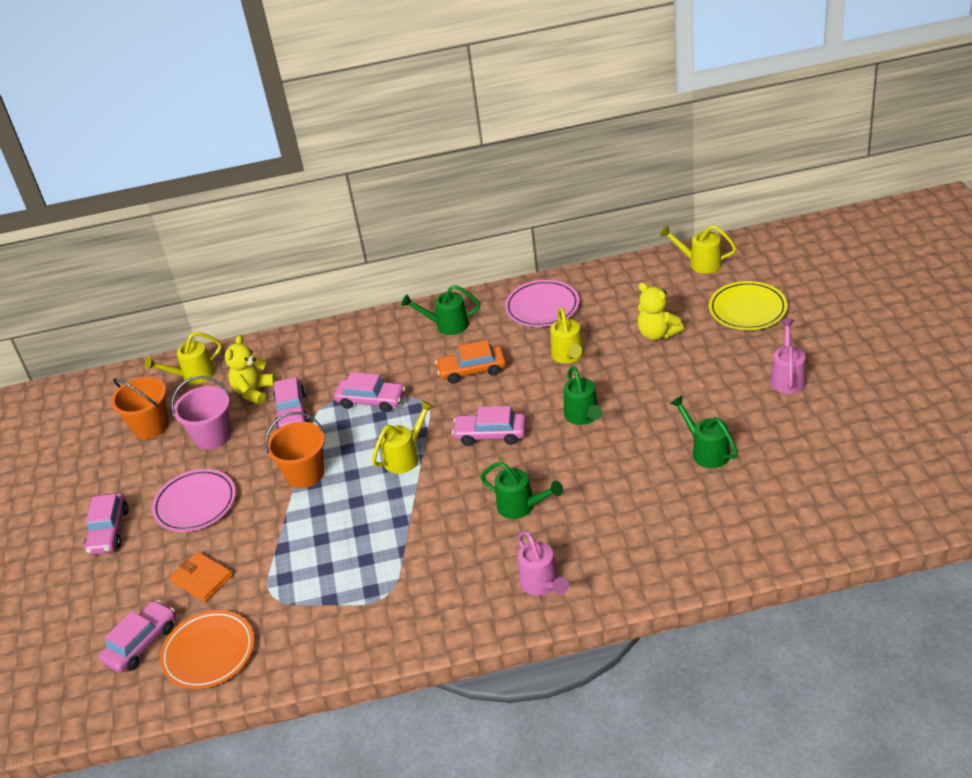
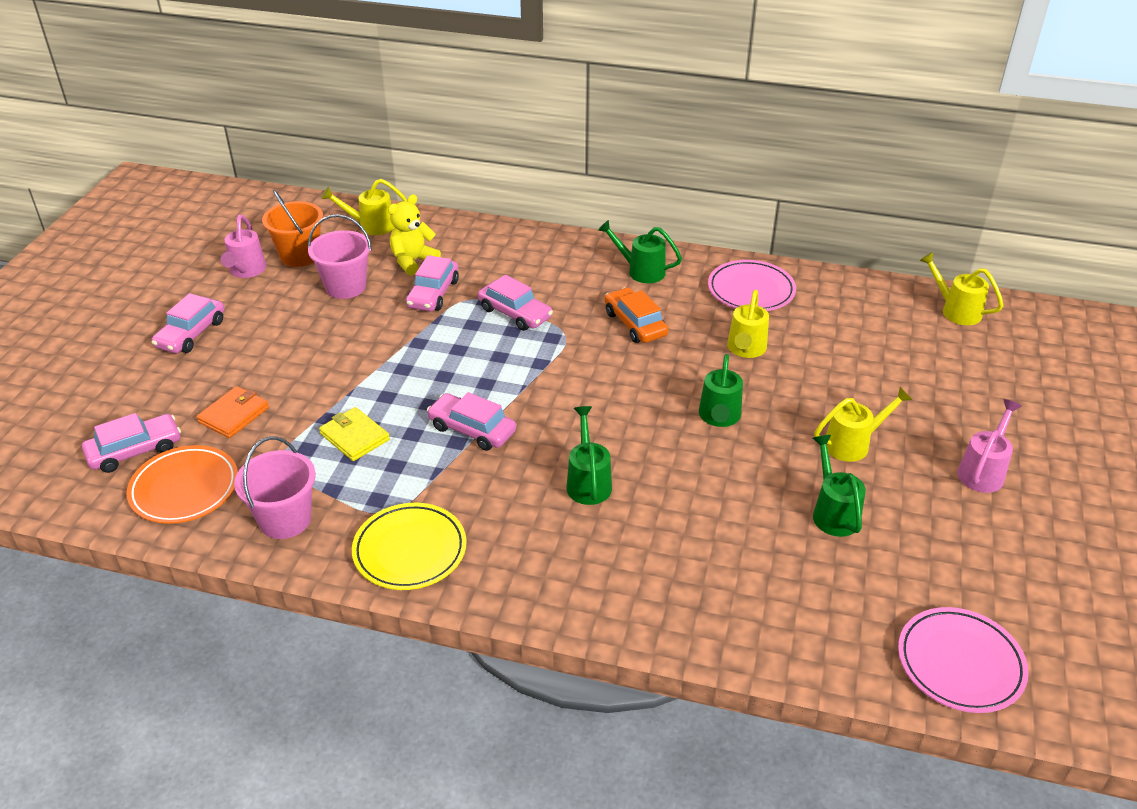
camera: 20 degrees right, 0 degrees up
(195, 504) = (283, 342): pink plate -> pink plate (960, 663)
(202, 579) = (234, 415): orange wallet -> orange wallet turned 60 degrees clockwise
(305, 474) = (401, 357): orange bucket -> none
(310, 638) = (285, 519): none -> pink bucket
(316, 552) = (354, 437): none -> yellow wallet
(405, 457) = (508, 381): yellow watering can -> yellow watering can (852, 444)
(472, 370) = (635, 324): orange car -> orange car turned 45 degrees clockwise
(490, 434) = (609, 395): pink car -> pink car (472, 429)
(521, 506) = (588, 482): green watering can -> green watering can turned 150 degrees counterclockwise
(542, 584) = (552, 575): pink watering can -> pink watering can (246, 271)
(657, 334) = (859, 364): yellow teddy bear -> none
(747, 309) = (980, 379): yellow plate -> yellow plate (410, 550)

